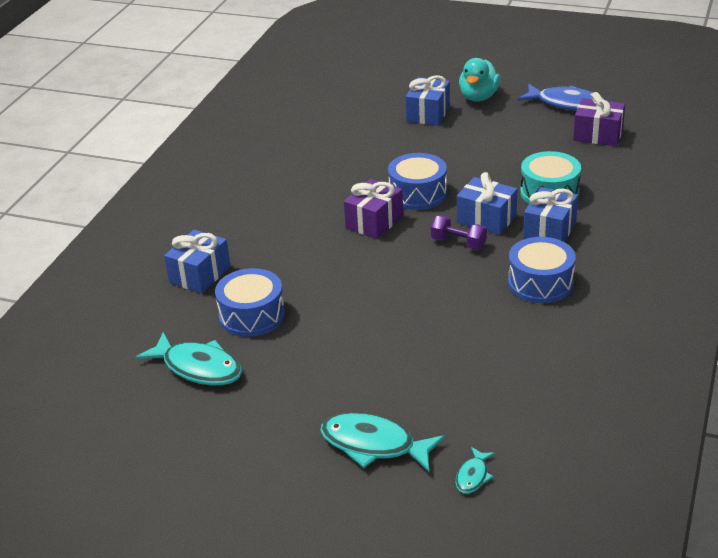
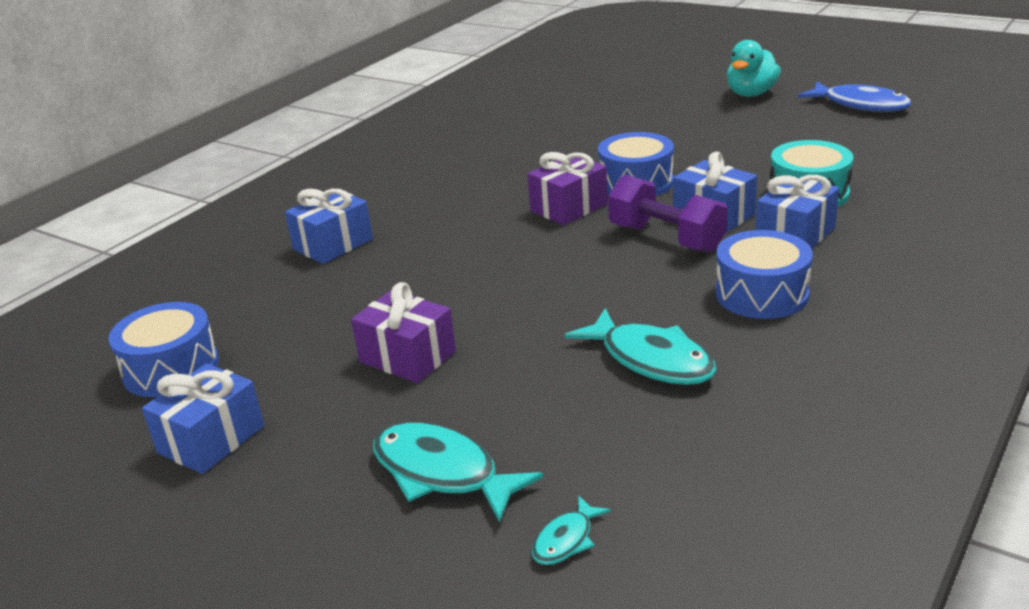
camera: 15 degrees right, 5 degrees down
(198, 368) = (270, 345): turquoise fish -> turquoise fish (651, 359)
(252, 315) = (368, 293): blue drum -> blue drum (171, 368)
(428, 113) = (682, 106): blue gift -> blue gift (211, 439)
(458, 243) = (666, 238): purple dumbbell -> purple dumbbell, size x1.61
(598, 135) = (893, 138): purple gift -> purple gift (407, 357)

